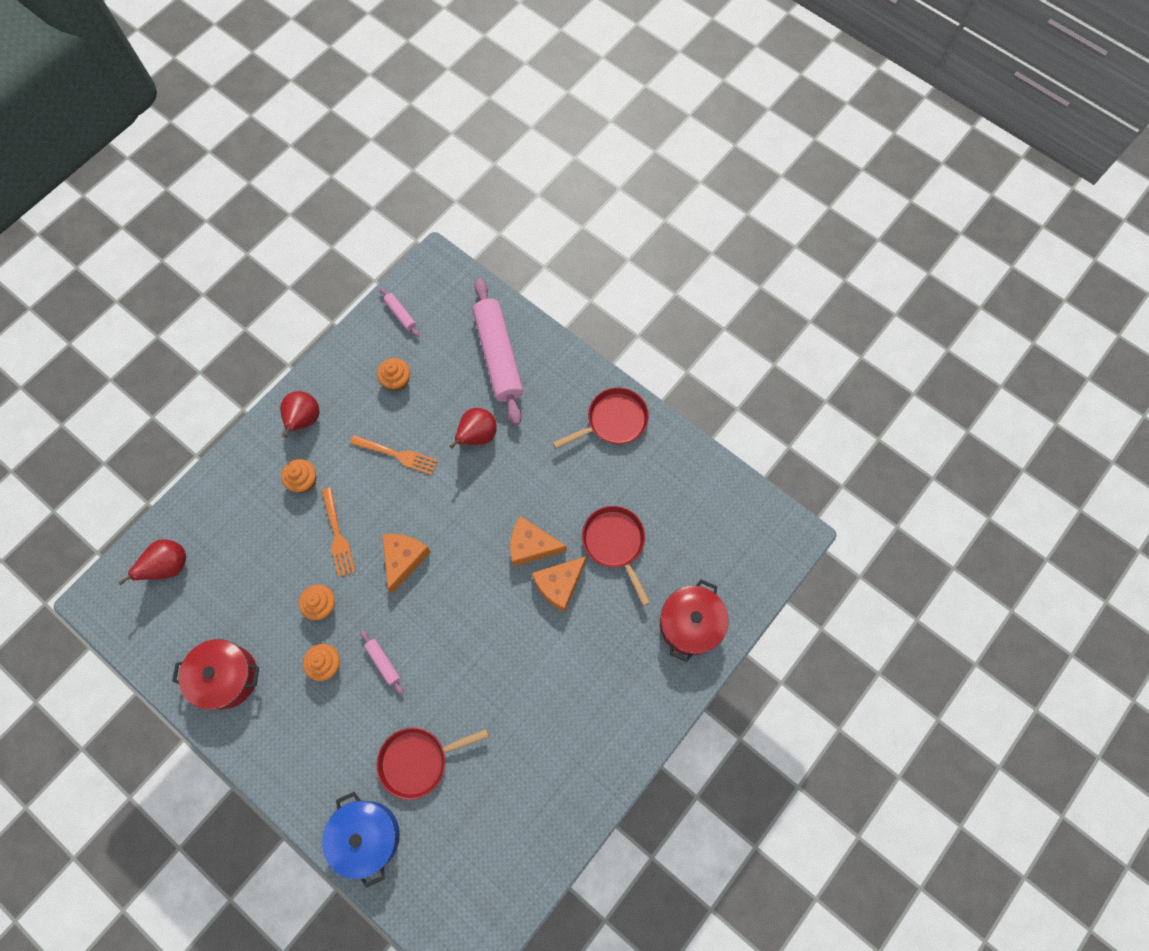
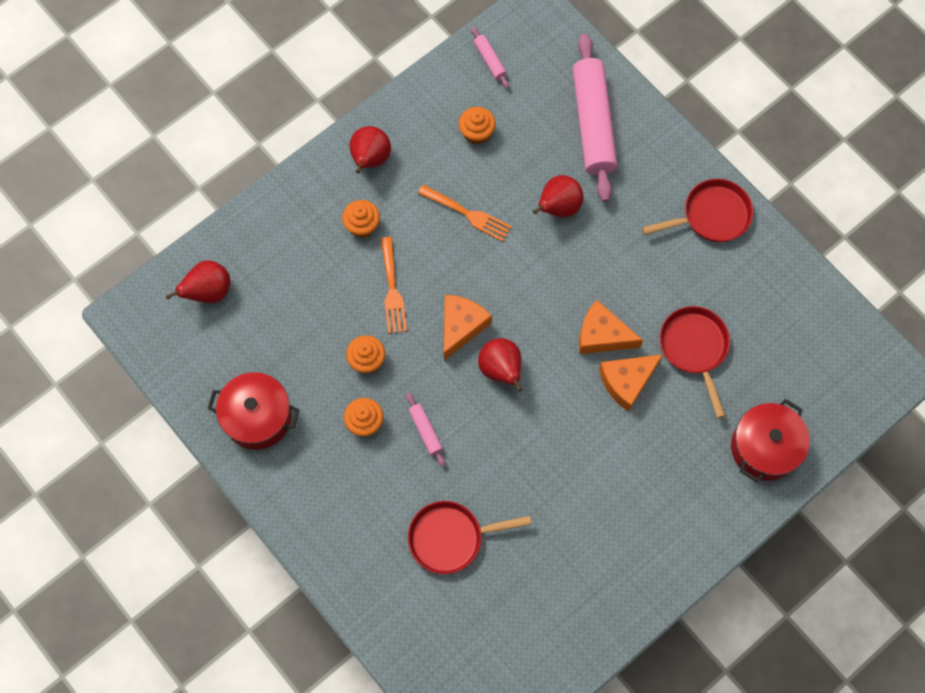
camera: 10 degrees right, 0 degrees up
(367, 836) = (387, 604): blue pot -> none
(445, 593) = (501, 370): none -> red pear

